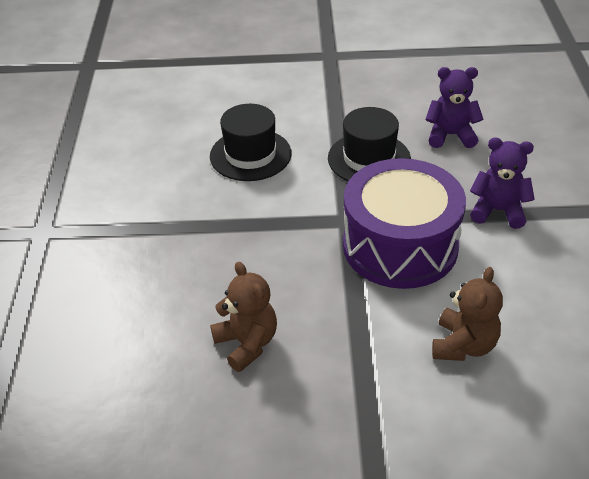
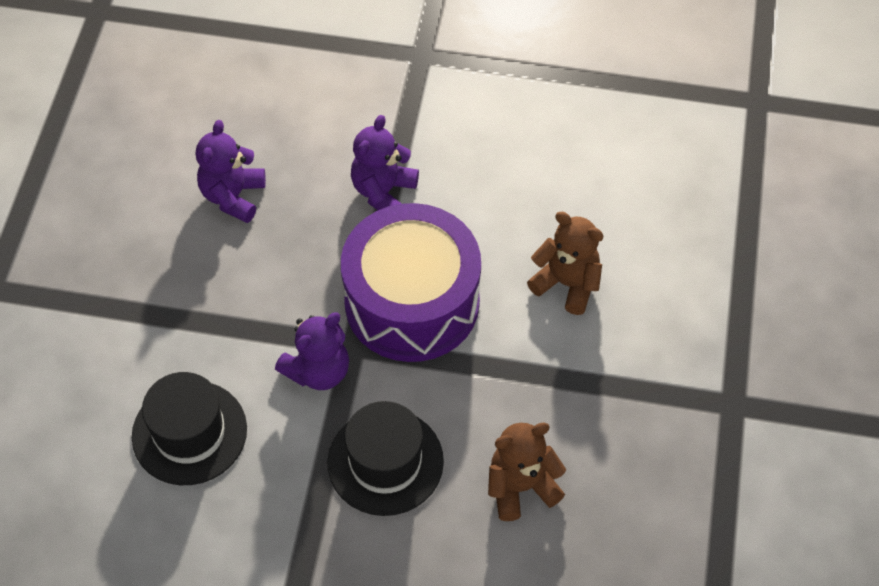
camera: 80 degrees left, 15 degrees up
(318, 206) = (318, 371): none -> purple teddy bear
(369, 159) = (247, 296): black hat -> black hat (385, 462)

